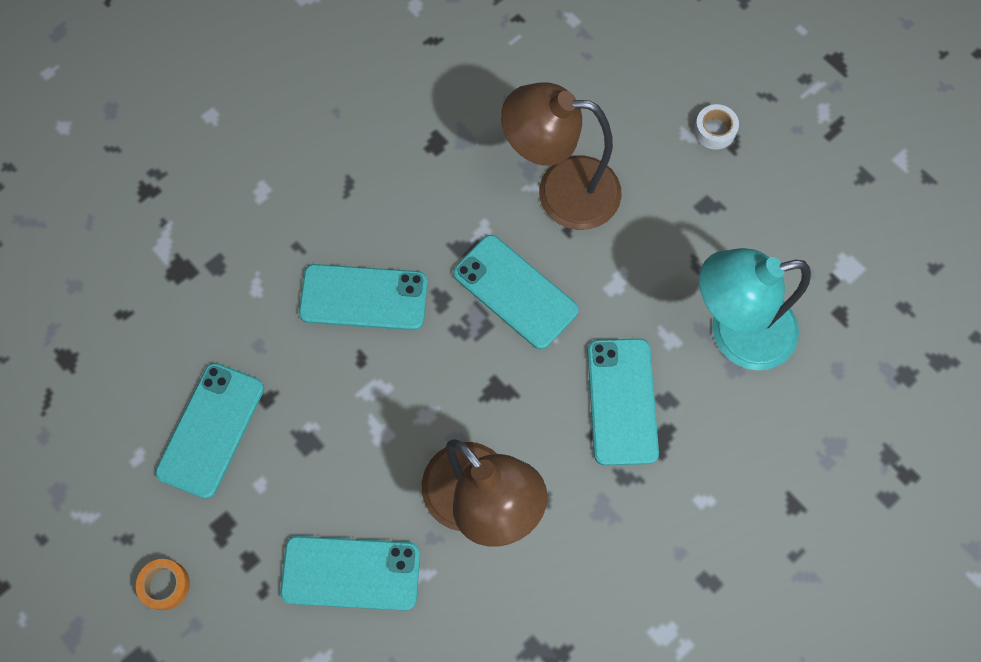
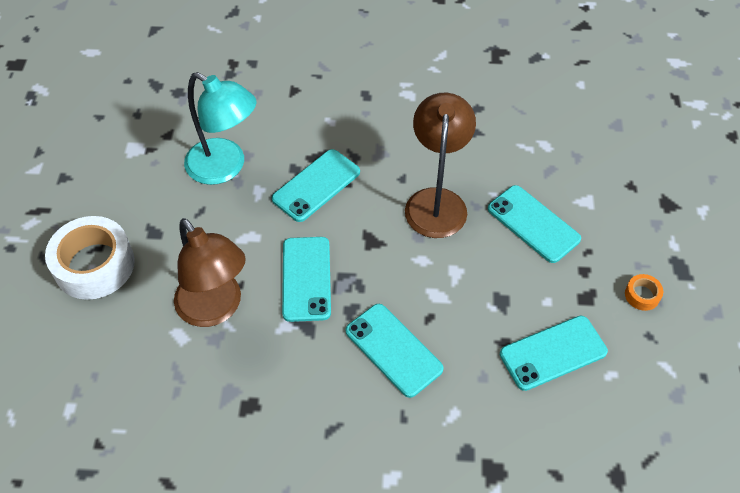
camera: 135 degrees left, 15 degrees down
(714, 130) = (94, 265): white tape -> white tape, size x2.34

